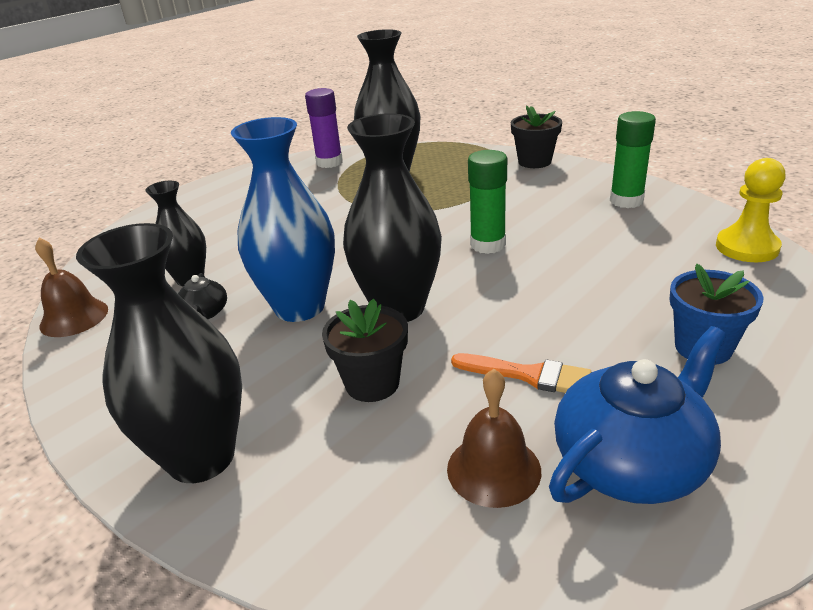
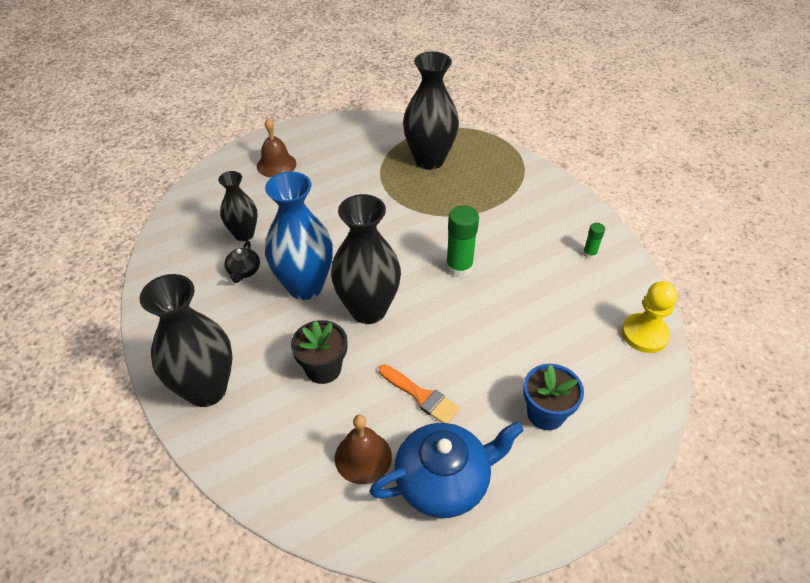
camera: 15 degrees right, 15 degrees up
(74, 317) = (162, 247): brown bell -> brown bell (276, 165)
(329, 162) = (387, 132): purple glue stick -> none
(534, 161) = (547, 183): black flower pot -> none
(626, 201) = (589, 254): green glue stick -> green glue stick, size x0.52

